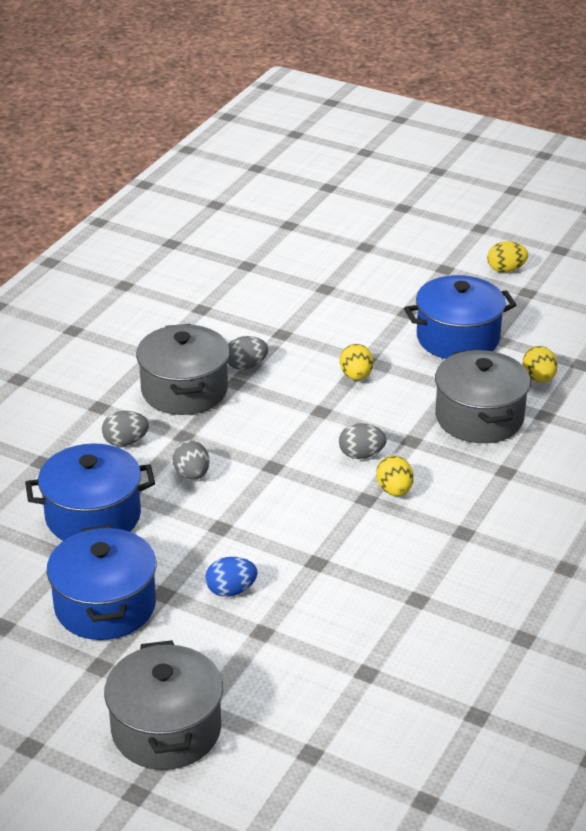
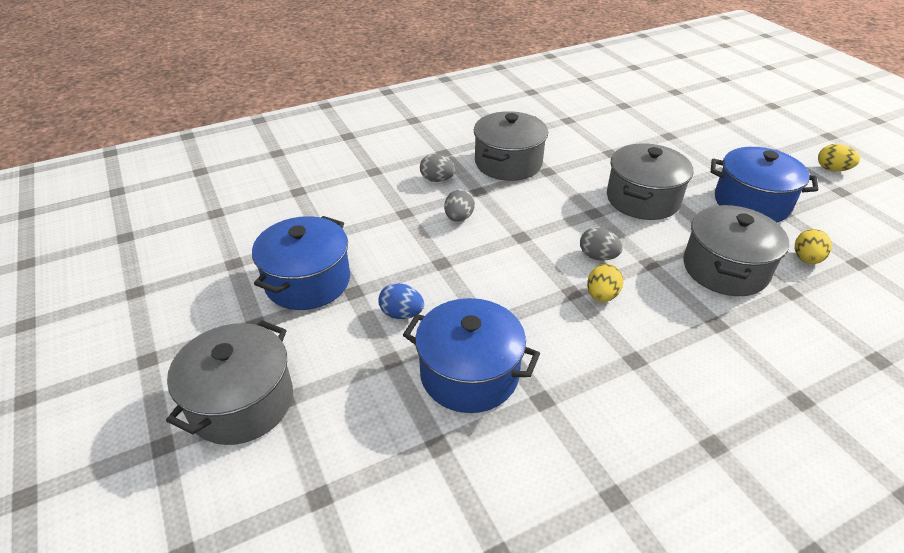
camera: 35 degrees right, 5 degrees up
(93, 516) = (367, 217): blue pot -> blue pot (469, 374)
(246, 366) = (565, 163): grey egg -> none
(356, 376) = (643, 199): yellow egg -> grey pot

